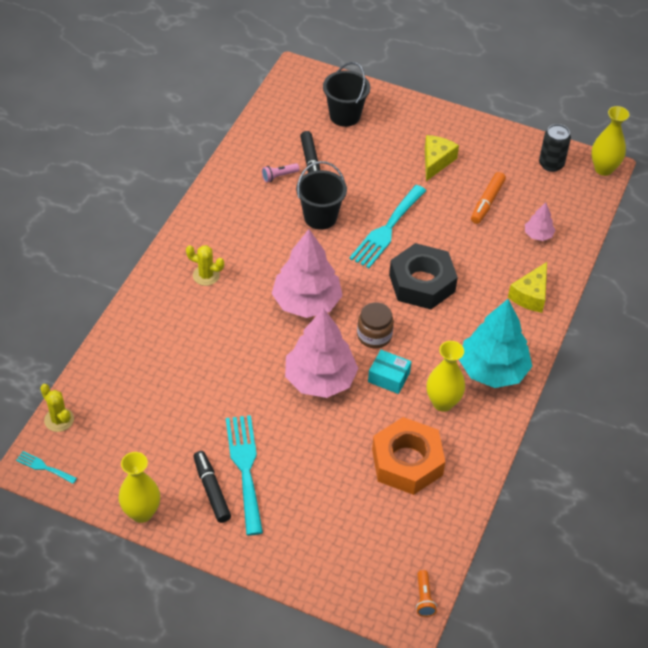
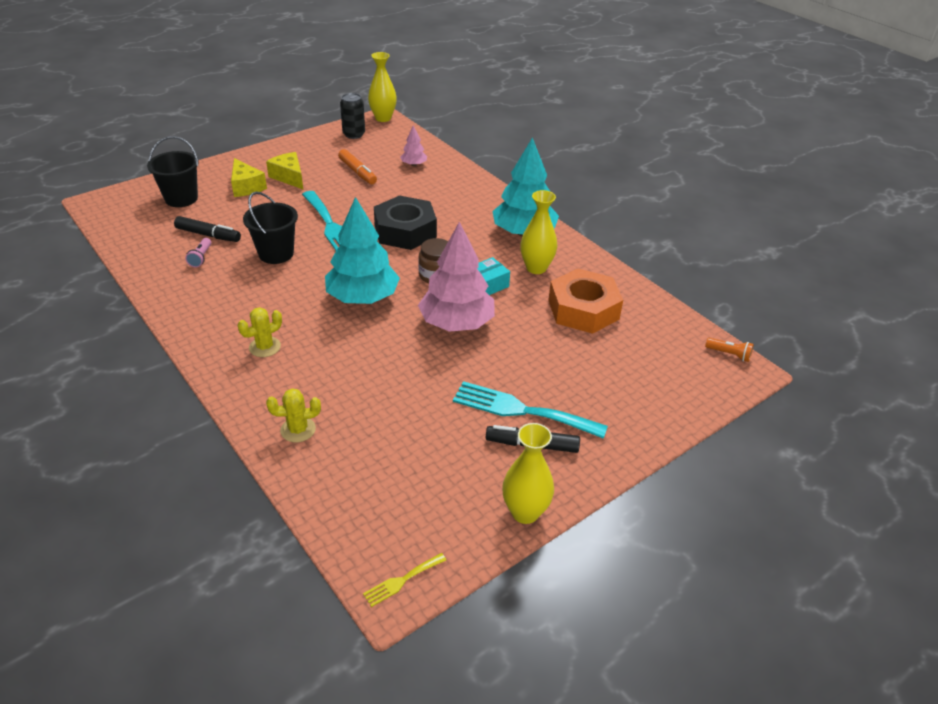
camera: 60 degrees left, 10 degrees down
(44, 467) = (402, 581): turquoise fork -> yellow fork
(59, 420) = (345, 539): yellow cactus -> yellow cactus (298, 430)
(307, 302) = (363, 298): pink tree -> turquoise tree
(530, 295) = (467, 189): yellow cheese -> yellow cheese (246, 187)

